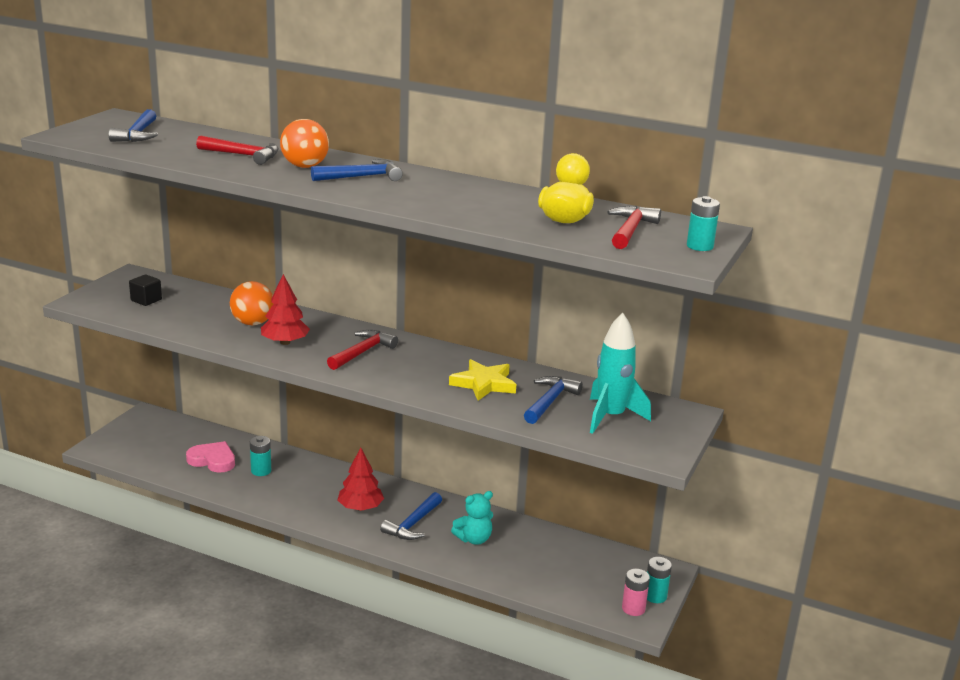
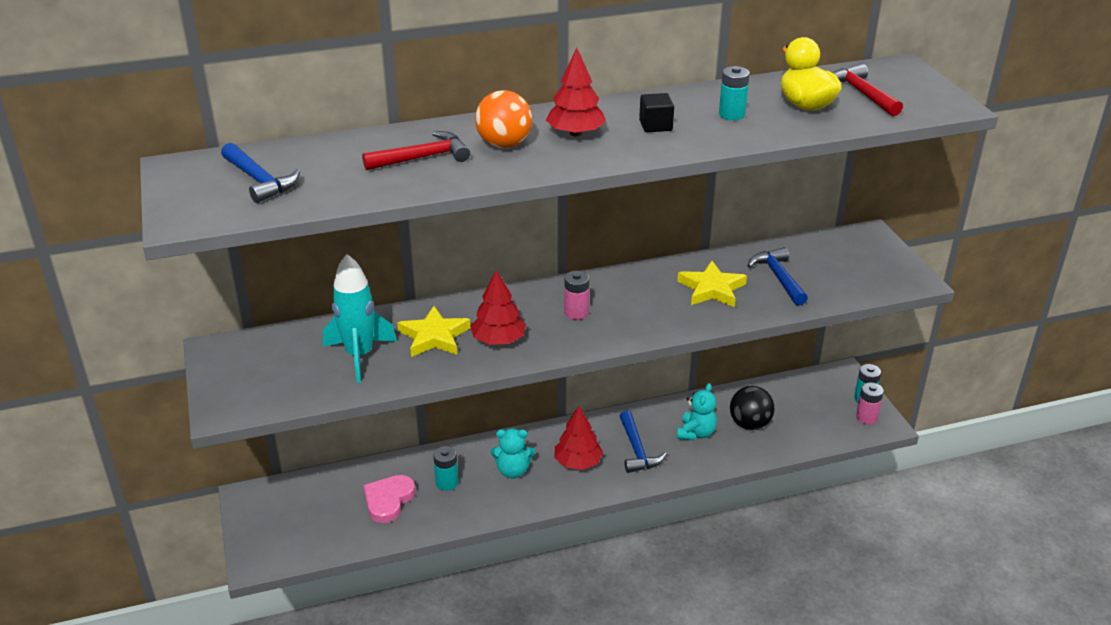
camera: 40 degrees left, 10 degrees up
(146, 300) = (288, 369): black cube -> black cube (655, 125)
(213, 460) = (388, 500): pink heart -> pink heart turned 45 degrees counterclockwise
(253, 323) = (434, 336): orange ball -> yellow star
(311, 488) = (513, 471): none -> turquoise teddy bear
(362, 177) = (575, 133): blue hammer -> red tree
(362, 352) = (576, 312): red hammer -> pink battery
(526, 557) = (749, 424): none -> black ball
(611, 417) = (835, 267): turquoise rocket -> turquoise rocket (359, 356)
(700, 246) = (927, 87): turquoise battery -> turquoise battery (731, 114)

